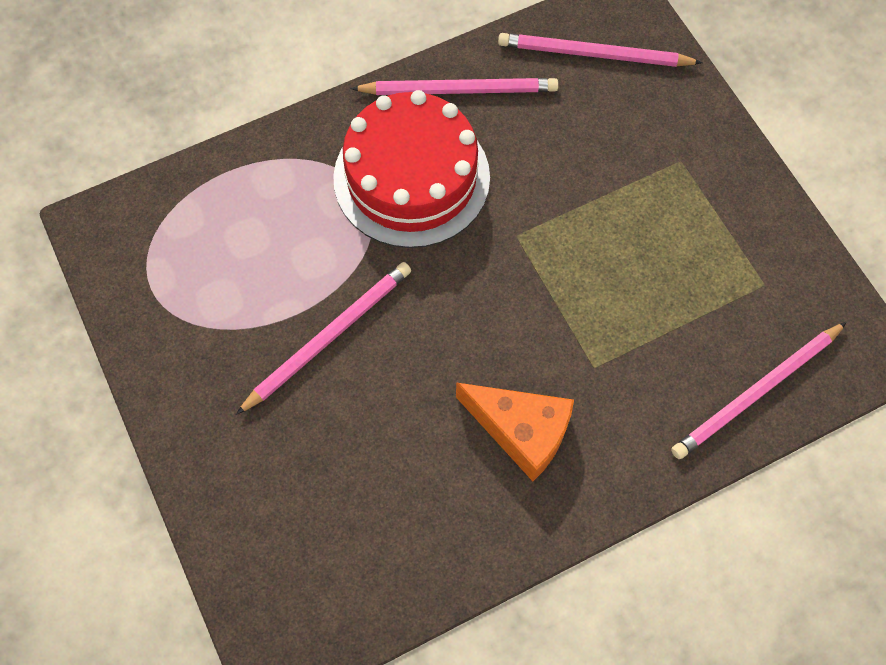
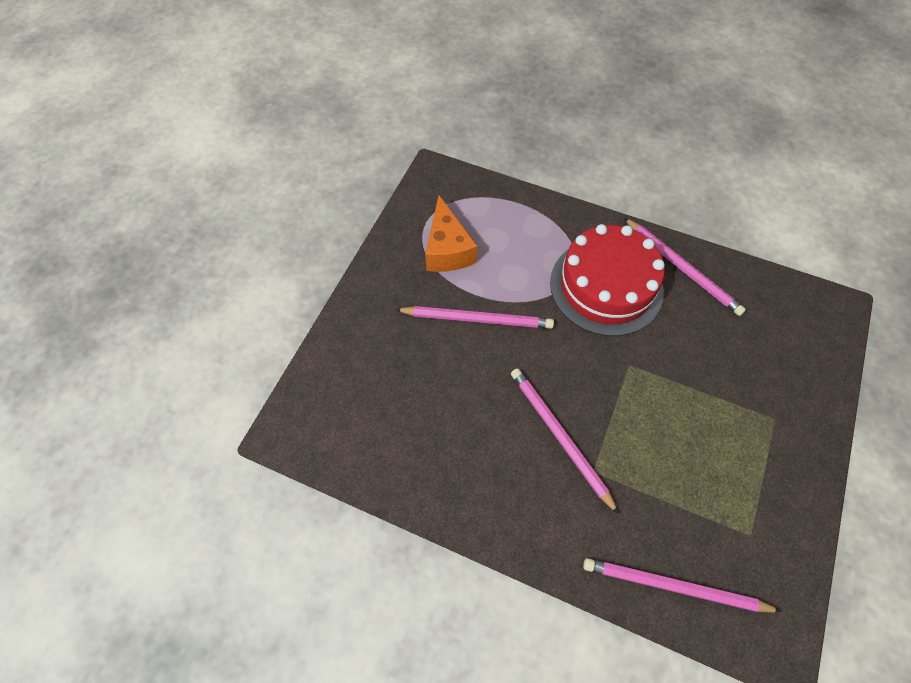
camera: 50 degrees right, 5 degrees down
(521, 431) = (516, 460): orange cheese -> orange cheese (447, 249)
(593, 54) = (784, 317): pink pencil -> pink pencil (559, 436)

